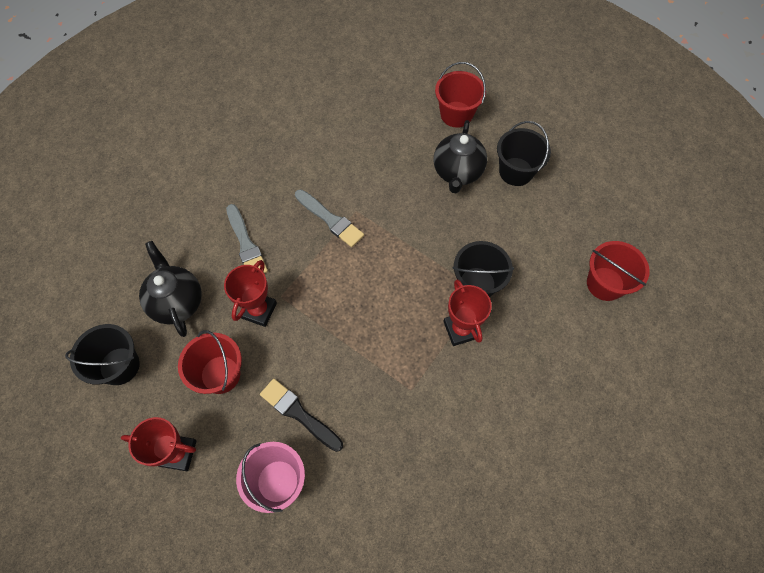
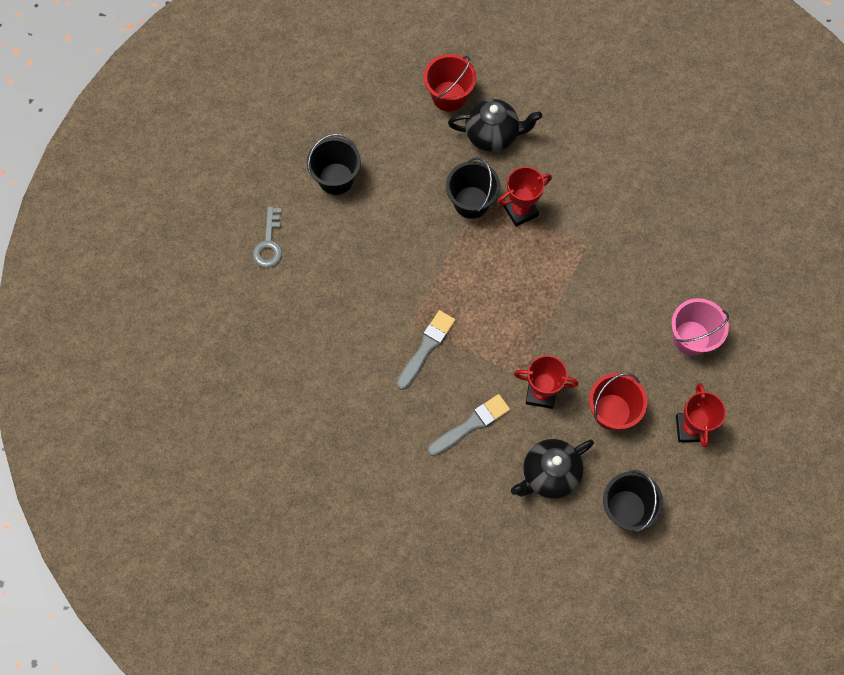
camera: 100 degrees left, 5 degrees up
(299, 414) = (630, 333): black brush -> none
(456, 114) = (269, 243): red bucket -> grey key
(457, 172) = (346, 233): black teapot -> black teapot (492, 135)

